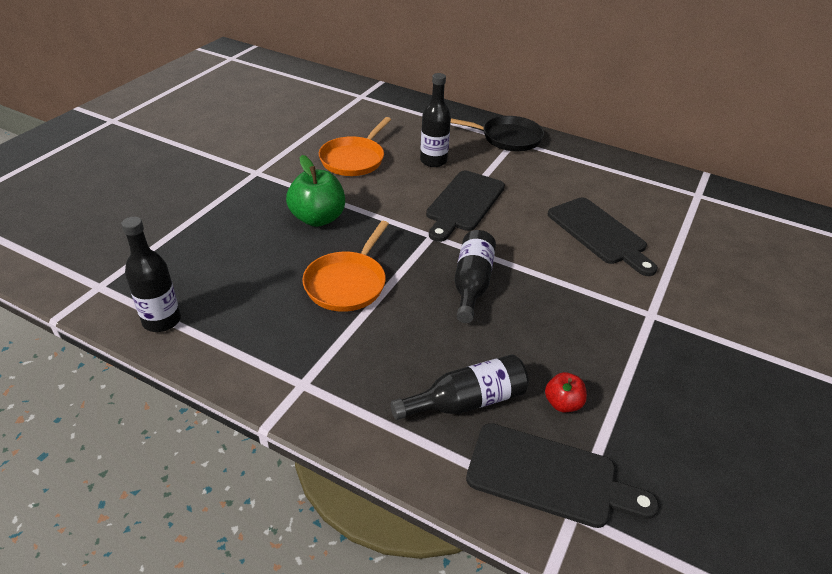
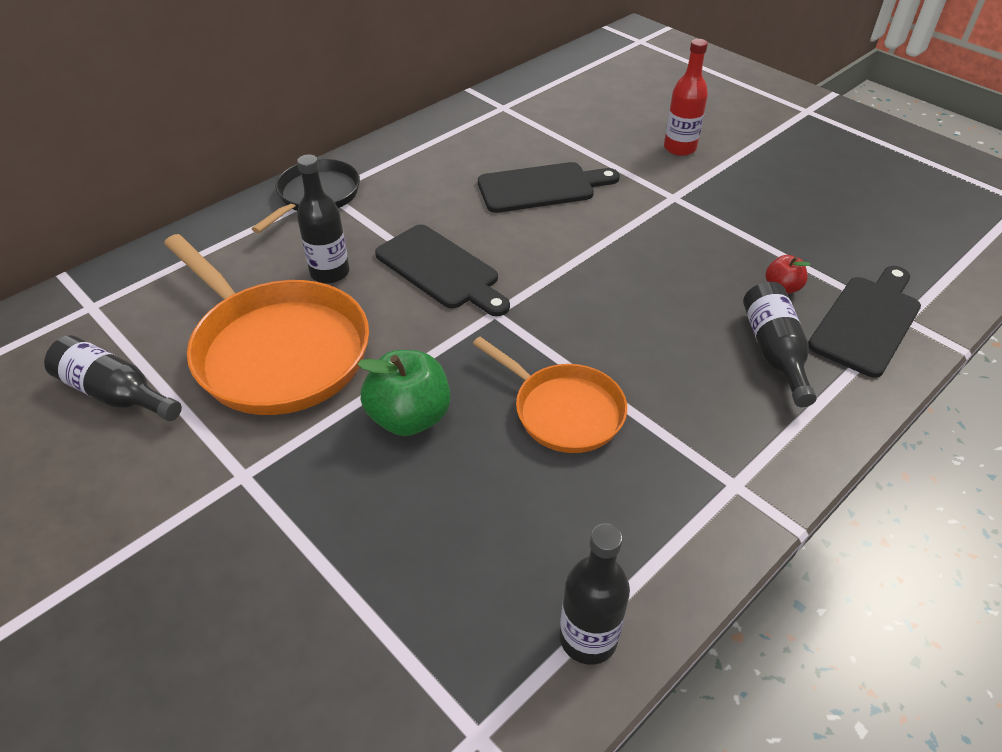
camera: 70 degrees left, 5 degrees up
(354, 159) = (276, 350): orange pan -> orange pan, size x1.70
(472, 284) = (596, 302): black bottle -> black bottle (115, 393)
(739, 310) = (679, 148): none -> red bottle

